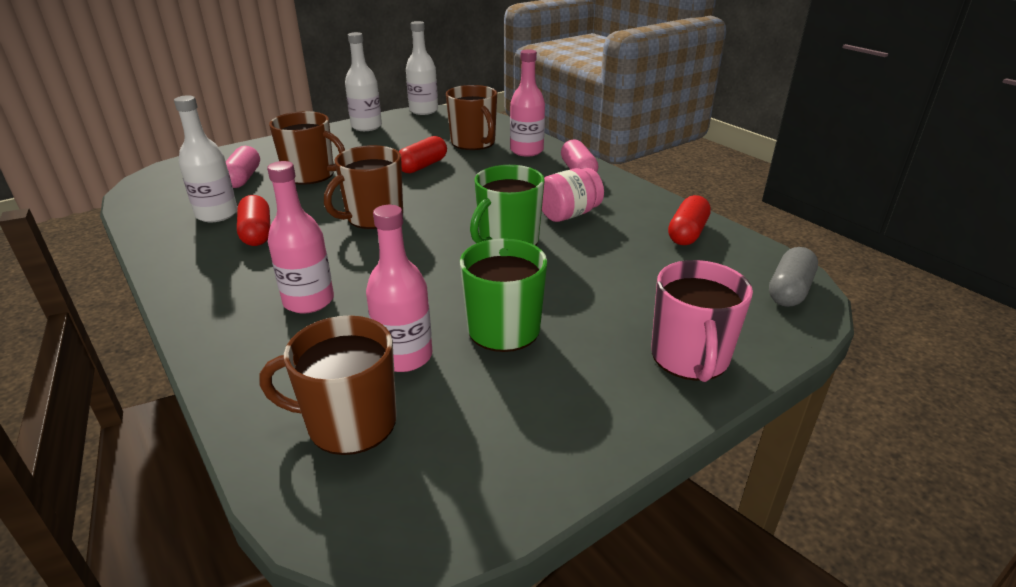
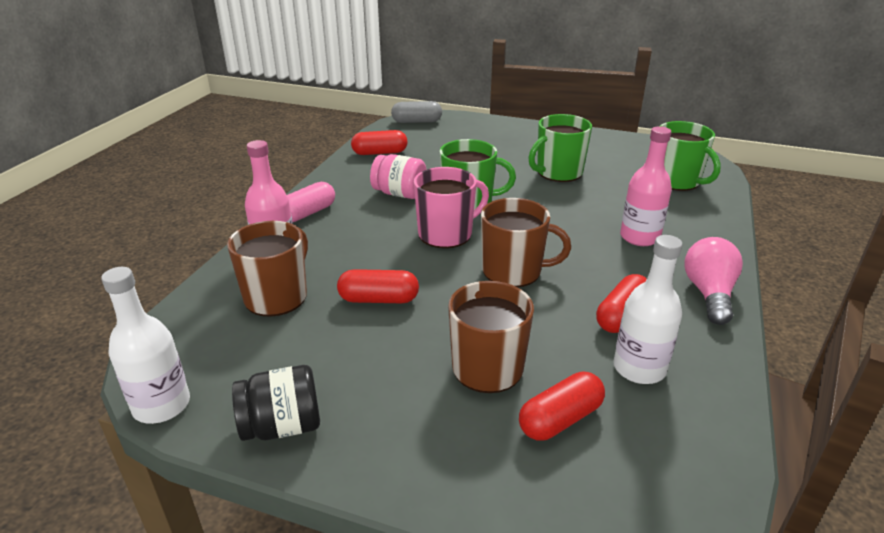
camera: 125 degrees left, 0 degrees up
(195, 284) = (709, 294): none -> pink light bulb
(243, 178) = (560, 419): pink capsule -> red capsule
(349, 423) = (676, 181): brown mug -> green mug
(366, 126) = (282, 426): white bottle -> black jar
(404, 356) = (622, 187): pink bottle -> none
(690, 358) = (509, 131): pink mug -> pink mug (446, 234)

